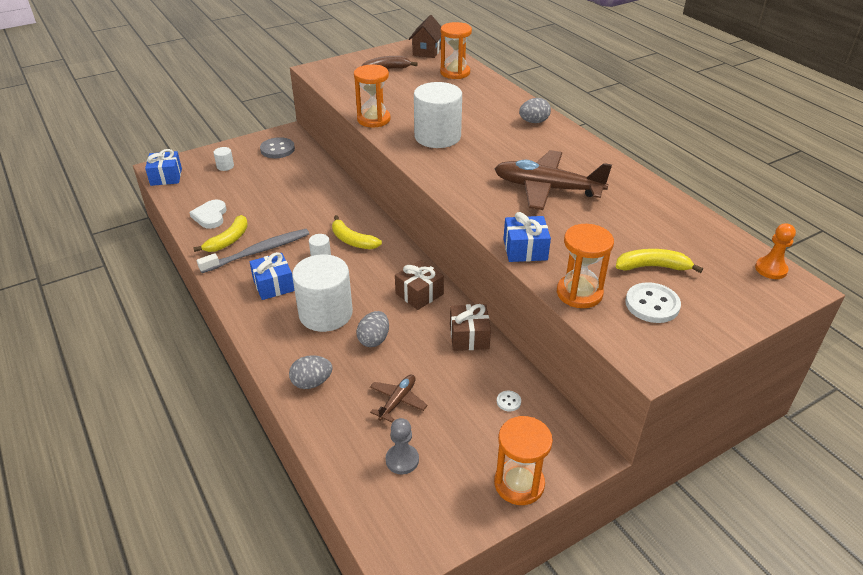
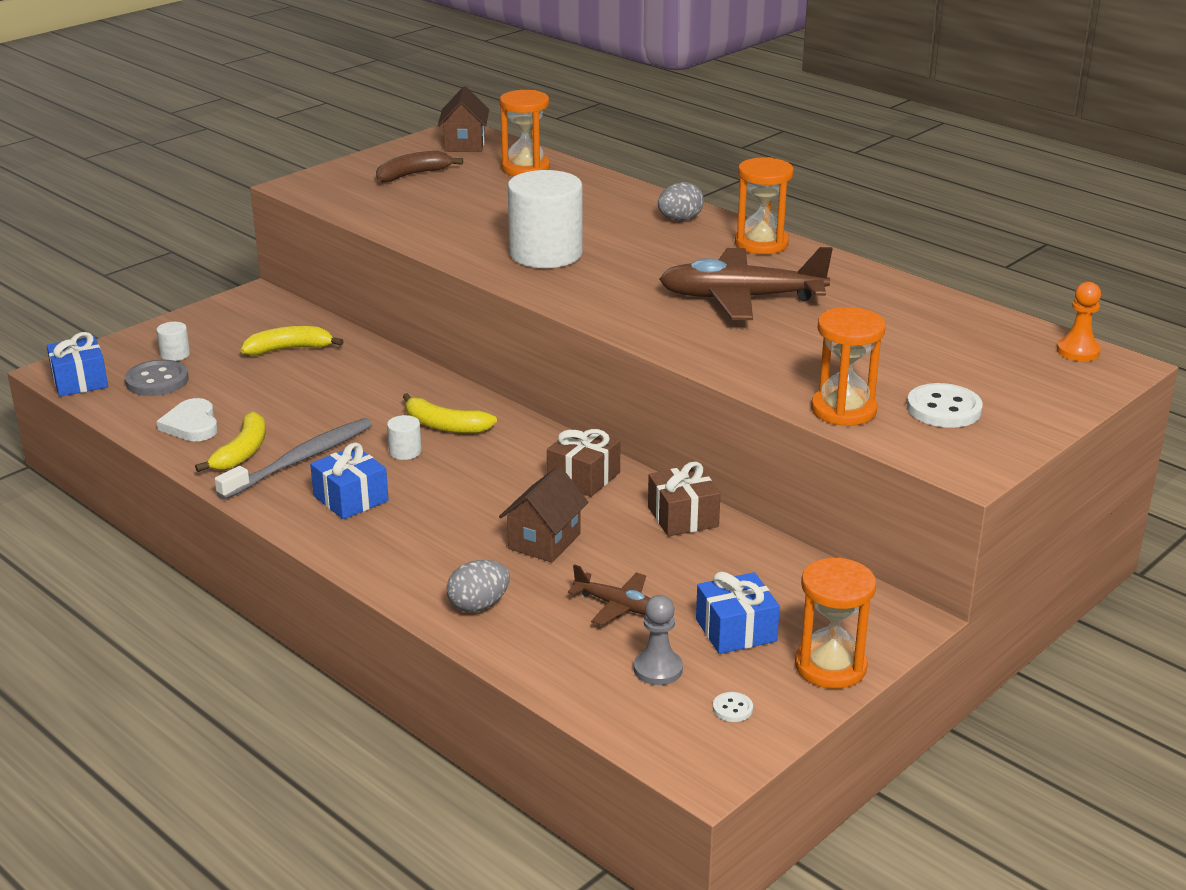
camera: 15 degrees left, 10 degrees down
(277, 149) = (251, 321): grey button -> grey button (157, 381)
(325, 313) = (453, 521): white cylinder -> none
(373, 119) = (433, 242): orange hourglass -> orange hourglass (761, 244)
(374, 339) = (544, 541): grey egg -> brown house
(398, 401) = (617, 606): brown plane -> brown plane turned 105 degrees clockwise
(508, 401) = (774, 581): white button -> white button (732, 708)
(525, 249) = (746, 372): blue gift -> blue gift (736, 630)
(652, 267) = (926, 368): yellow banana -> yellow banana (289, 349)

